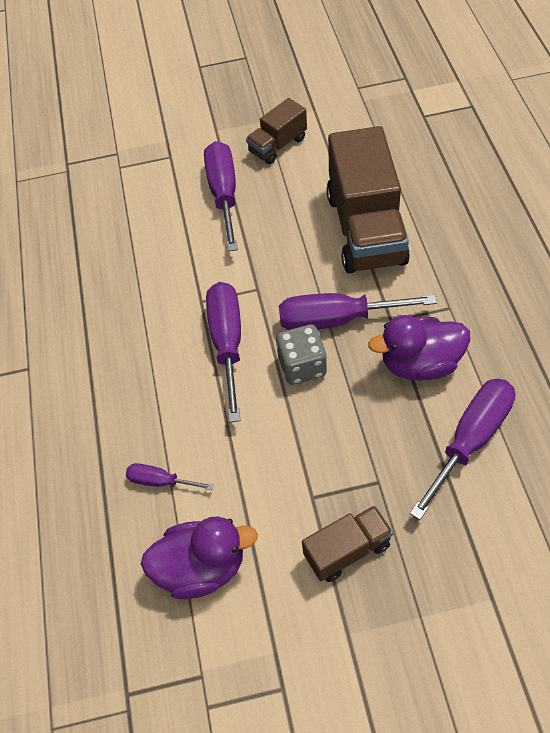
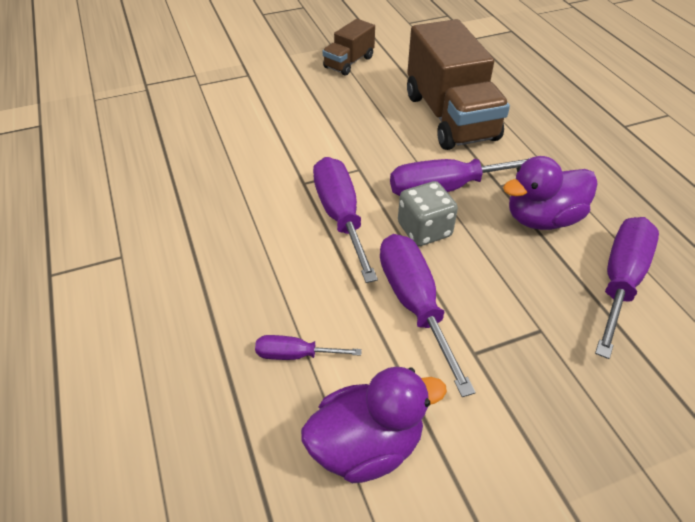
camera: 15 degrees left, 10 degrees down
(224, 194) = (307, 99): purple screwdriver -> purple screwdriver (414, 304)
(347, 550) = (532, 404): brown truck -> none

